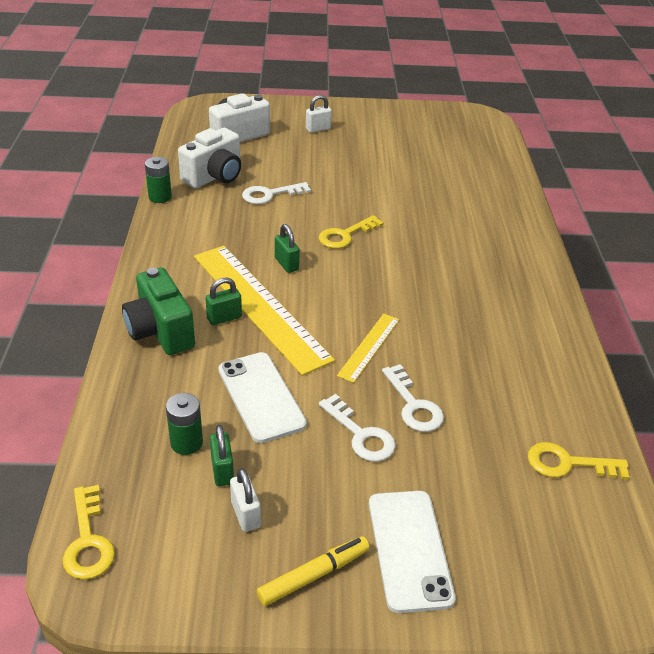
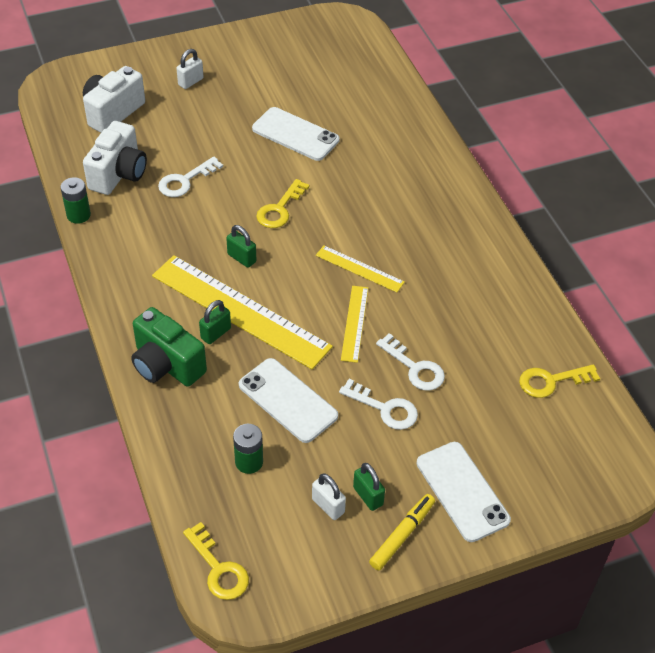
camera: 20 degrees left, 10 degrees up
(222, 471) = (291, 476): green padlock -> green padlock (368, 496)
(391, 184) = (295, 134): none -> white phone
(398, 301) = (359, 269): none -> yellow ruler

